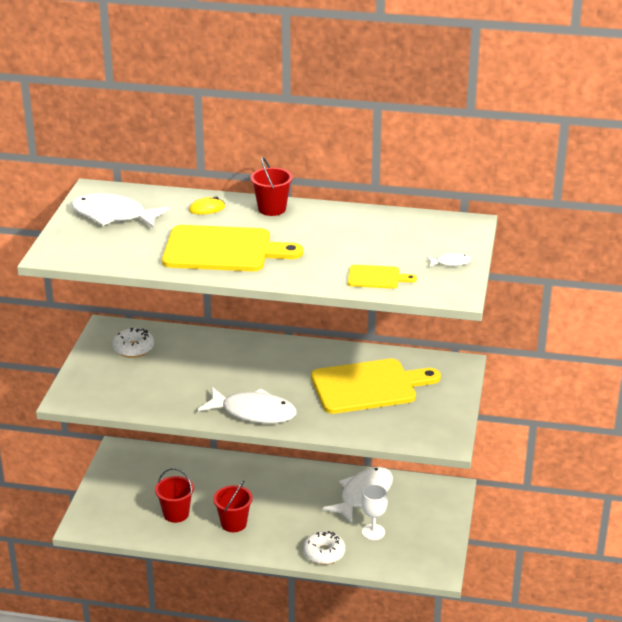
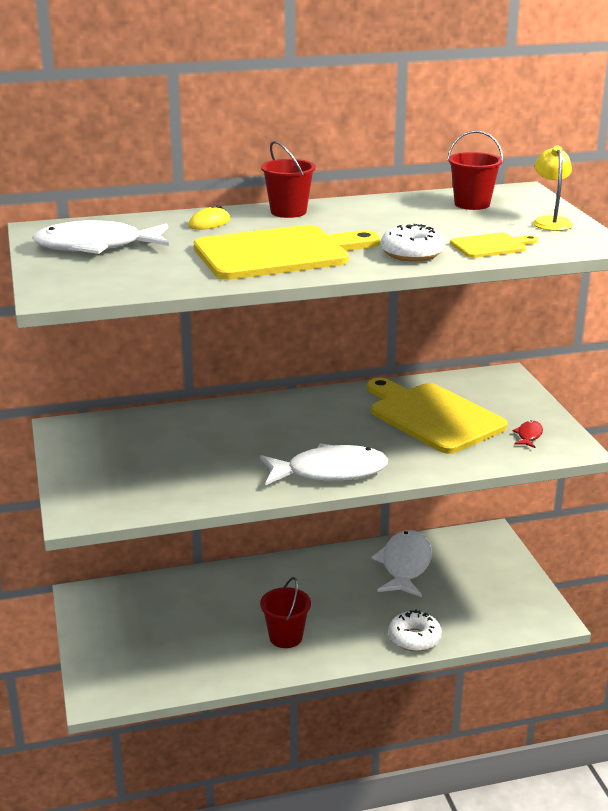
camera: 25 degrees left, 5 degrees down
(133, 348) = (118, 441): white donut -> white donut (412, 253)
(176, 514) = (208, 647): red bucket -> red bucket (472, 204)
(369, 386) = (432, 416): yellow cutting board -> yellow cutting board turned 90 degrees counterclockwise
(373, 532) = (448, 600): white goblet -> none
(425, 422) = (529, 435): none -> red fish
(451, 262) = (550, 221): white fish -> yellow lamp

